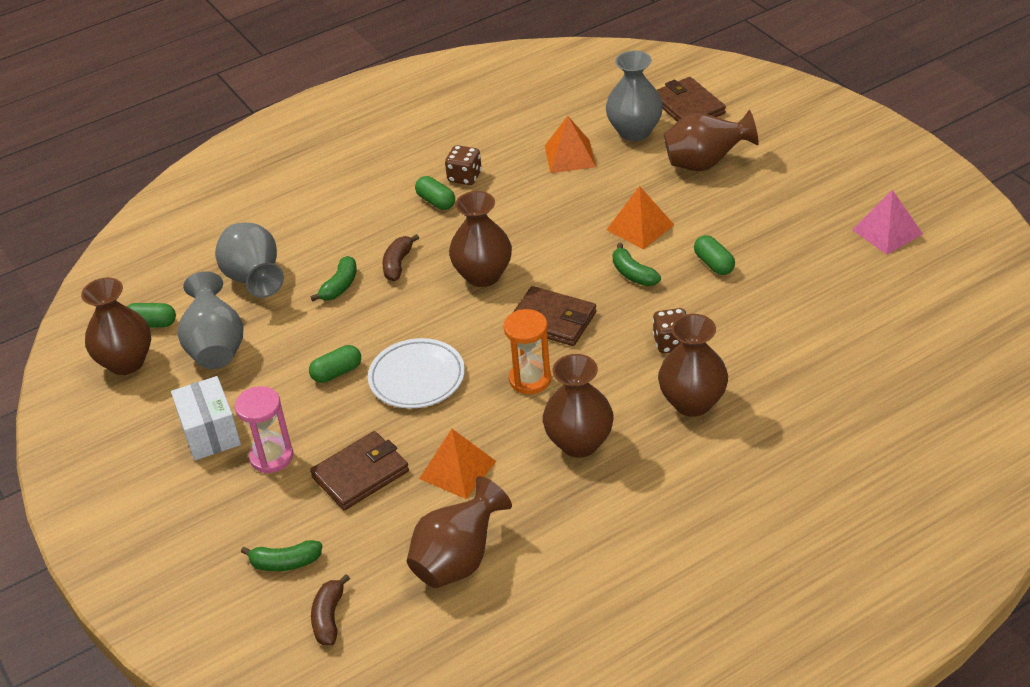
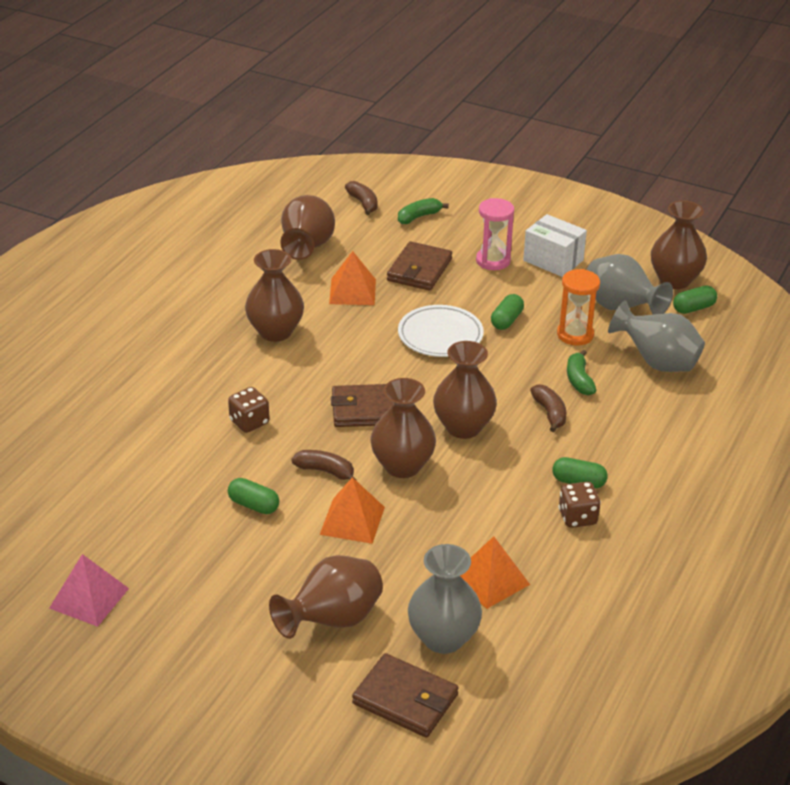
camera: 145 degrees right, 5 degrees down
(530, 379) = (349, 360): orange hourglass -> orange hourglass (575, 335)
(633, 274) = (325, 471): green banana -> brown banana
(692, 403) = (203, 383): brown vase -> brown vase (402, 466)

